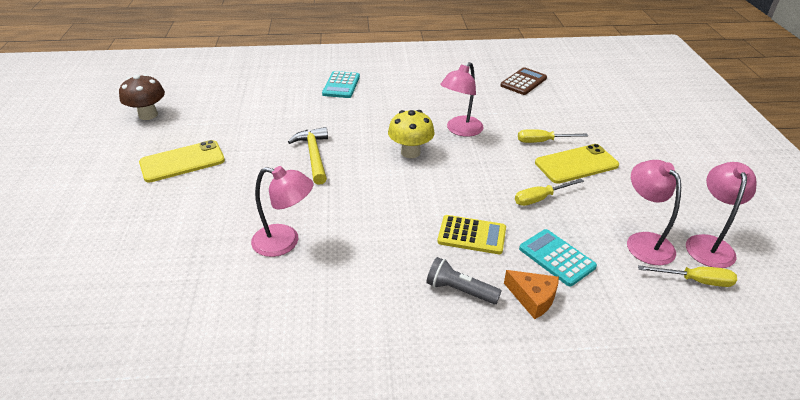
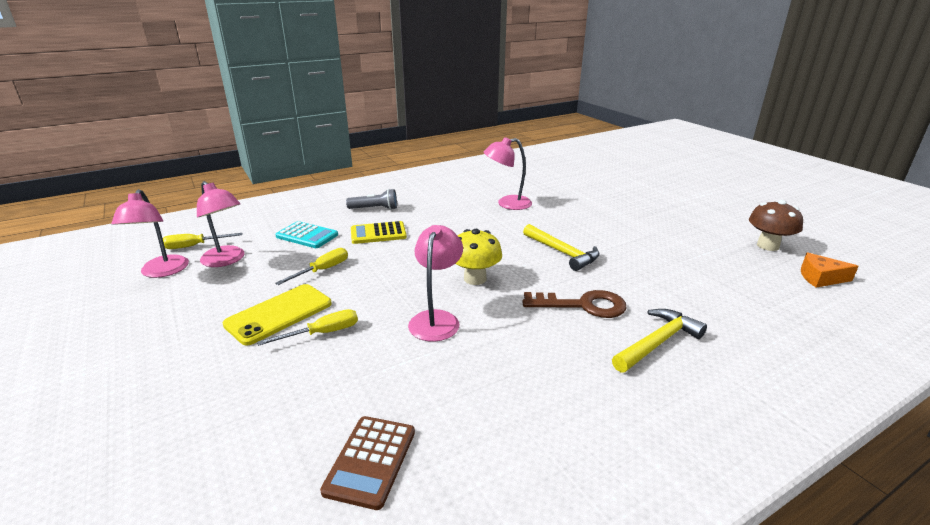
camera: 155 degrees right, 10 degrees down
(182, 162) = (656, 223): yellow phone -> none
(341, 85) = (657, 343): turquoise calculator -> yellow hammer
(354, 113) = (583, 305): none -> brown key
(533, 298) = (324, 215): orange cheese -> orange cheese (820, 278)

